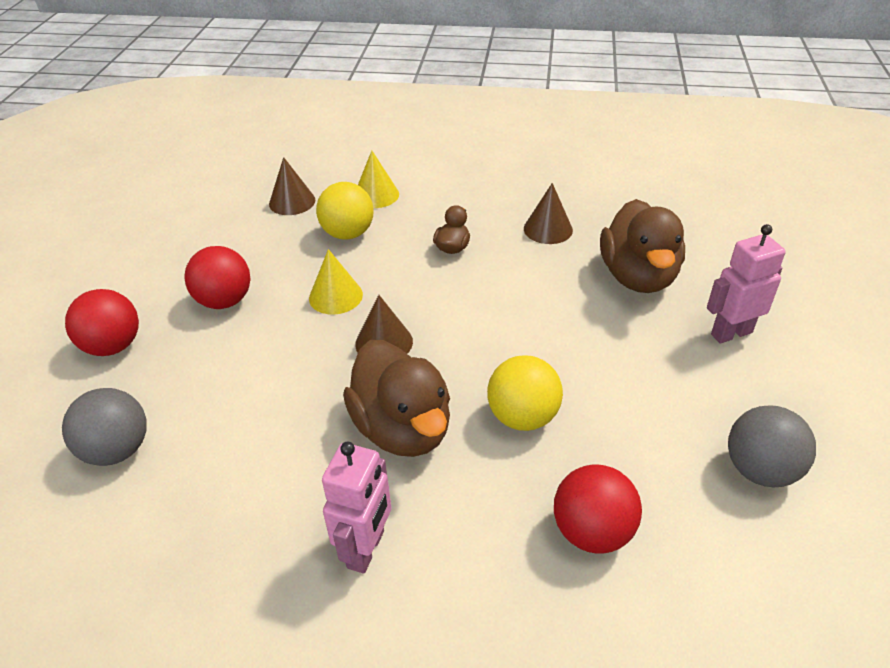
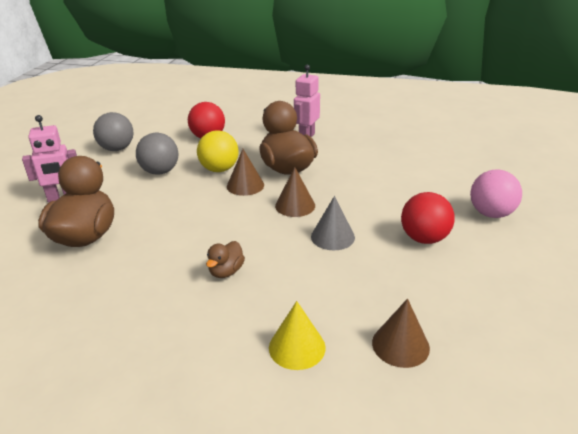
camera: 175 degrees left, 10 degrees down
(113, 346) = (491, 214): red ball -> pink ball
(117, 450) = (443, 168): grey ball -> grey ball (160, 172)
(335, 296) = (332, 237): yellow cone -> grey cone
(348, 234) = (327, 294): yellow ball -> none
(548, 229) = (126, 285): brown cone -> brown cone (245, 185)

